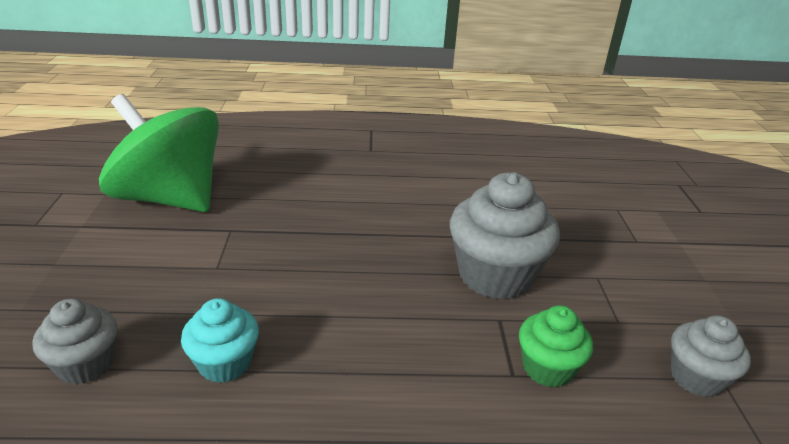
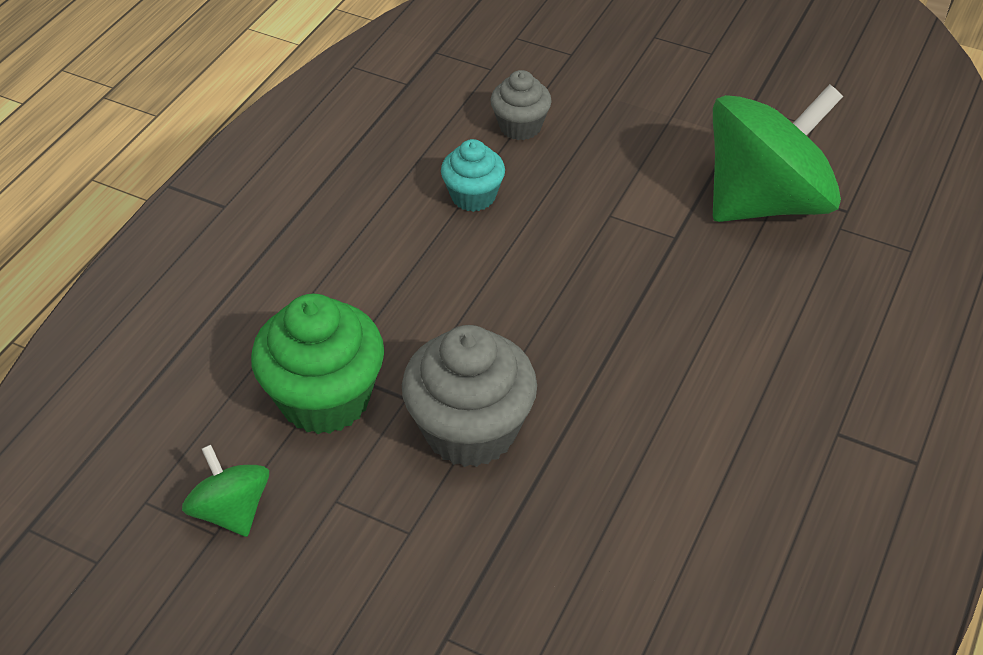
camera: 120 degrees right, 15 degrees up
(547, 368) = (325, 398): green cupcake -> green cupcake, size x1.76
(696, 378) = (231, 510): grey cupcake -> green spinning top

